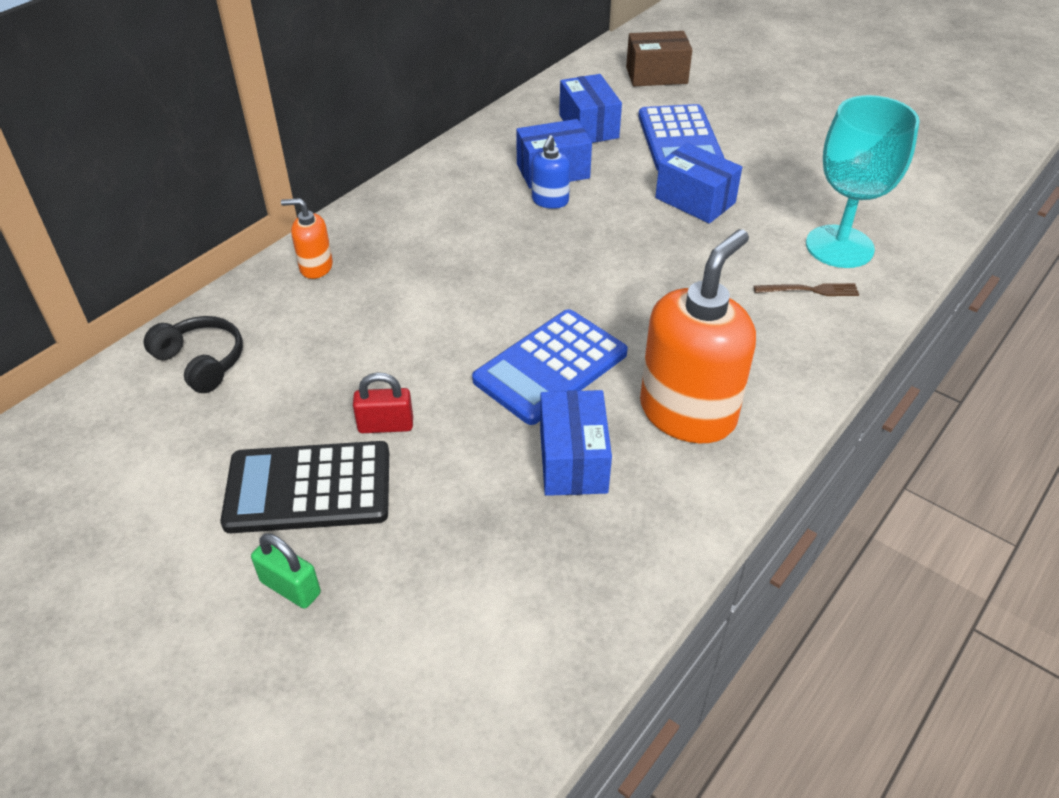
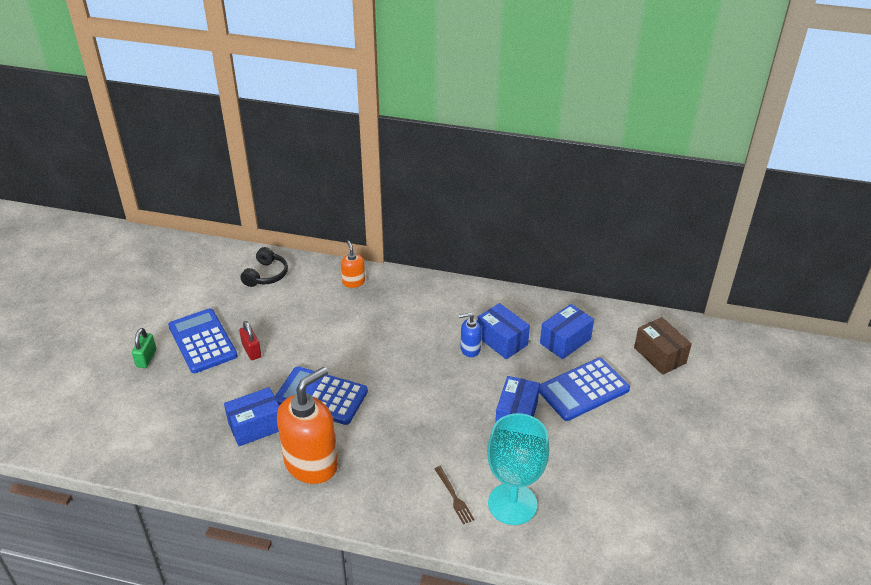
camera: 65 degrees right, 5 degrees down
(308, 488) = (202, 341): black calculator -> blue calculator
(688, 413) = (311, 463): orange soap dispenser -> orange soap dispenser turned 60 degrees counterclockwise

